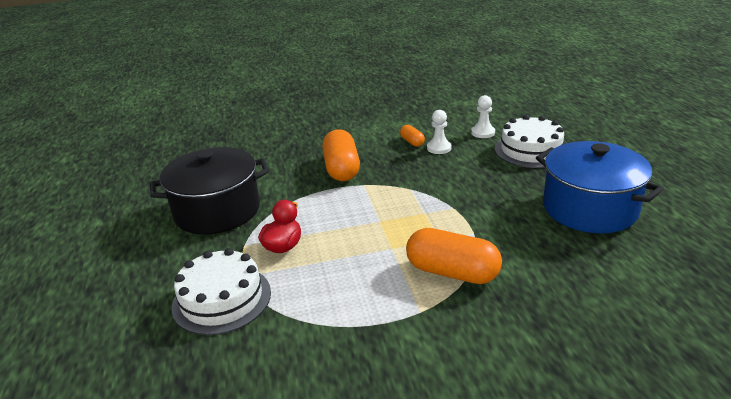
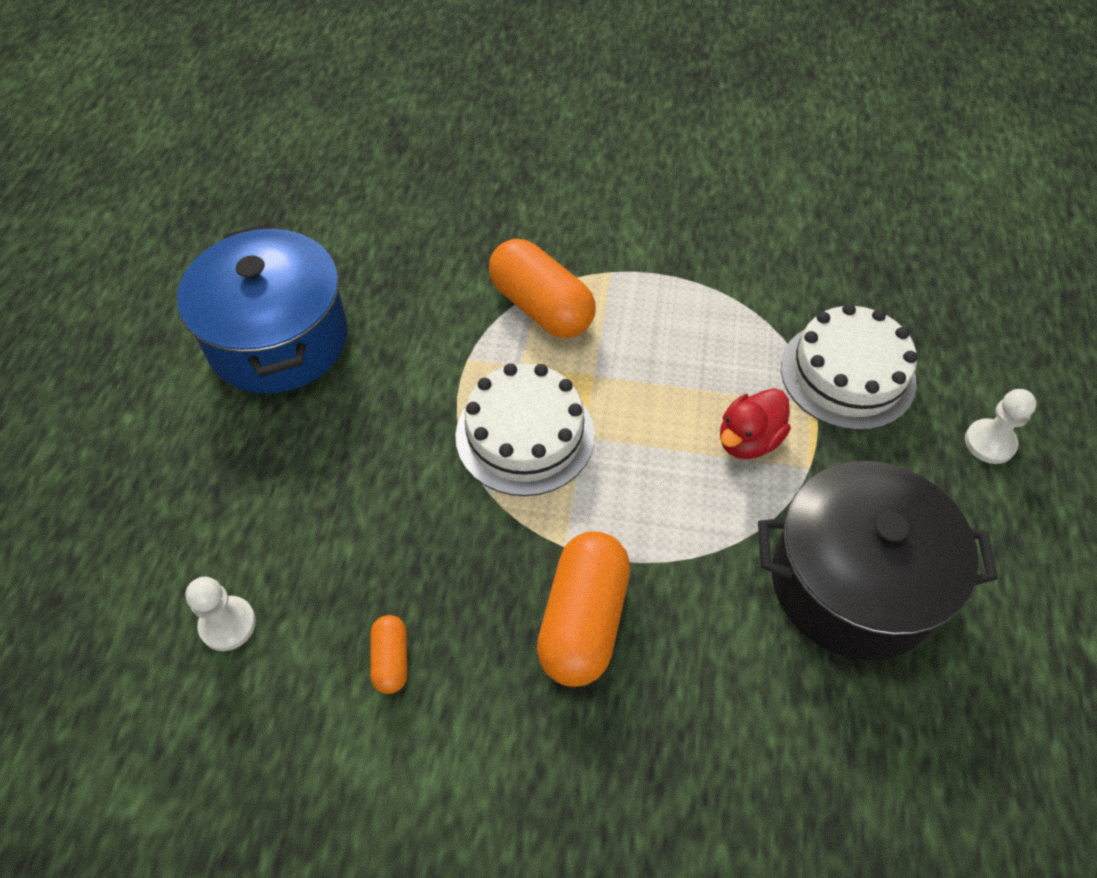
camera: 160 degrees left, 25 degrees up
(439, 148) = (356, 606): white pawn -> white pawn (989, 443)
(531, 150) = (206, 515): white cake -> white cake (525, 435)

